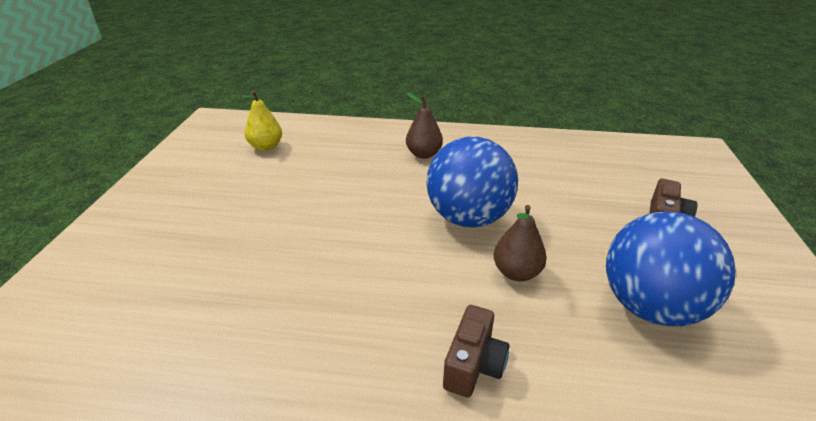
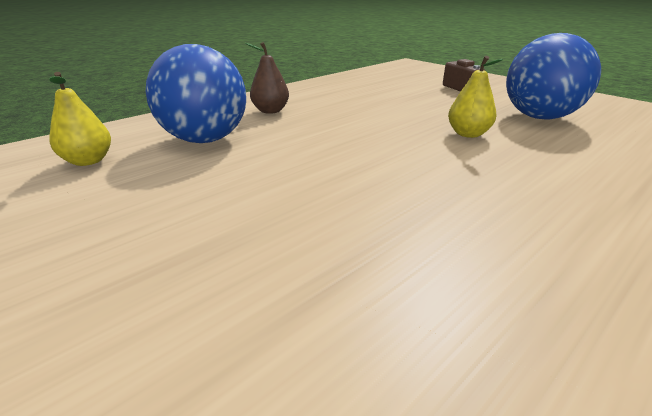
camera: 50 degrees left, 5 degrees down
(468, 218) = (382, 125): blue ball -> blue ball (205, 139)
(473, 365) = (560, 179): brown camera -> none
(516, 272) = (468, 134): brown pear -> yellow pear

